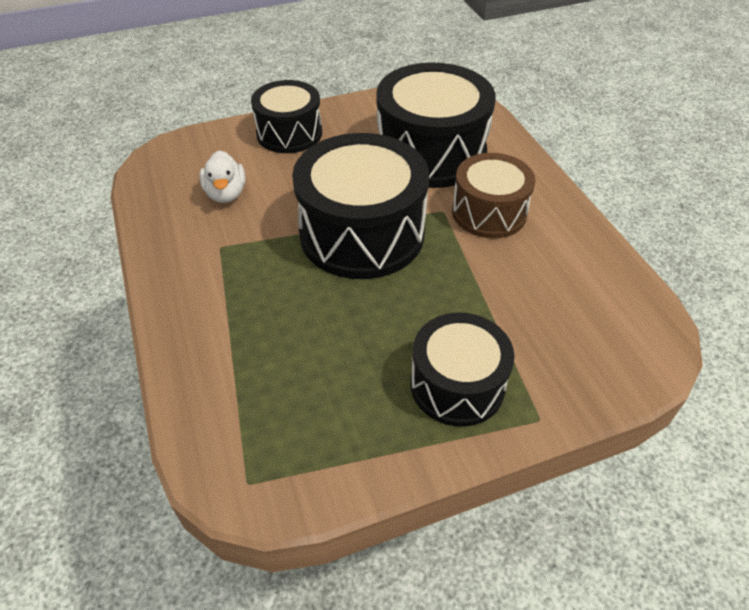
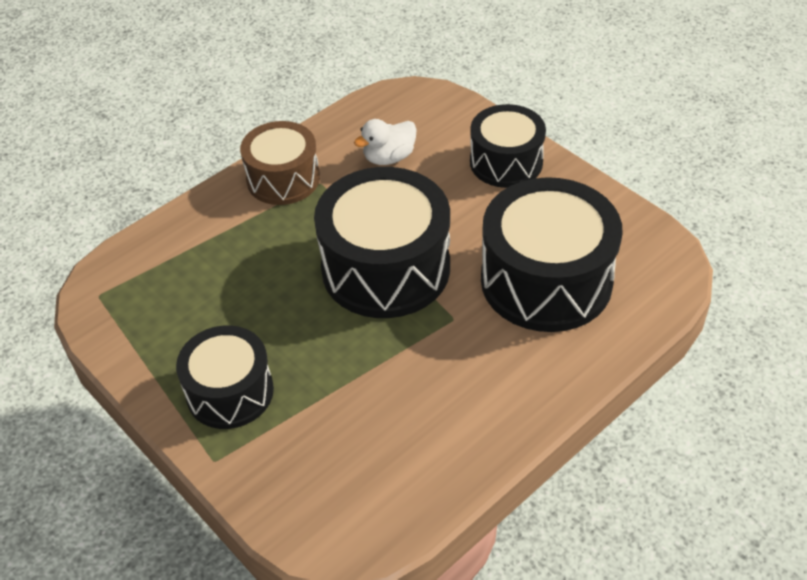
camera: 70 degrees right, 0 degrees up
(489, 212) = (472, 357): brown drum -> brown drum (283, 179)

